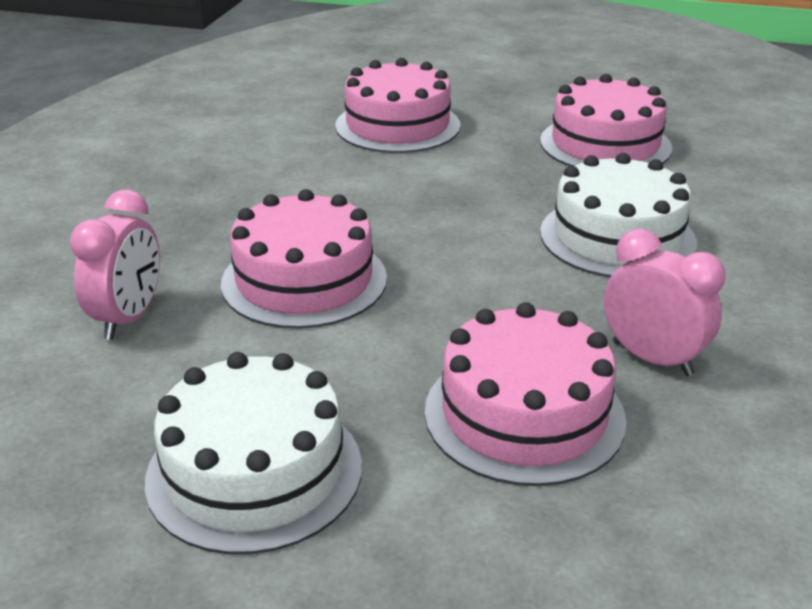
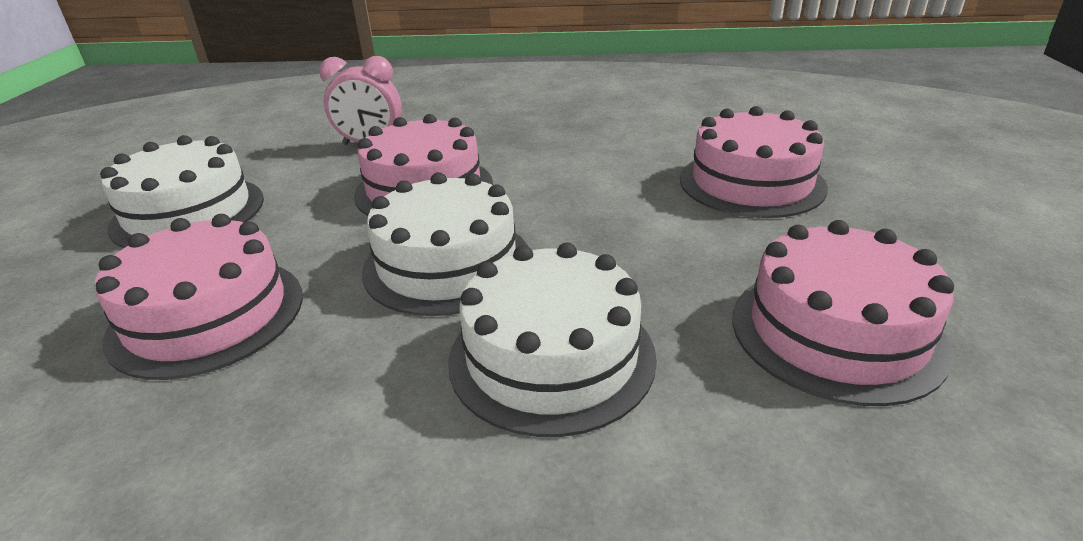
camera: 80 degrees right, 0 degrees up
(474, 272) = (447, 264): none -> white cake
(652, 358) = (276, 396): pink clock -> none

